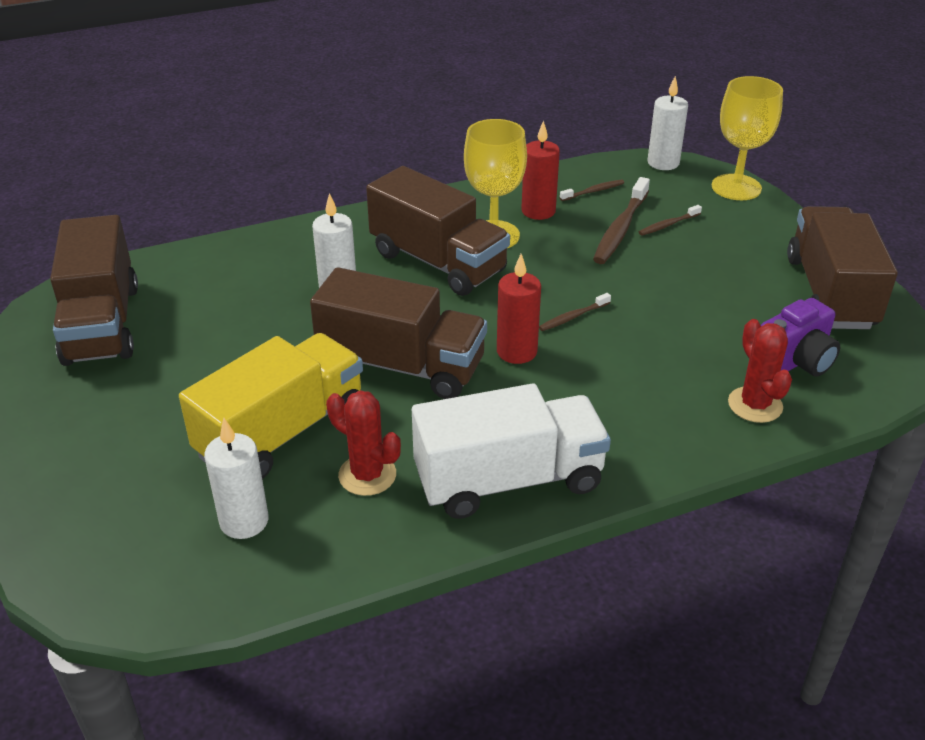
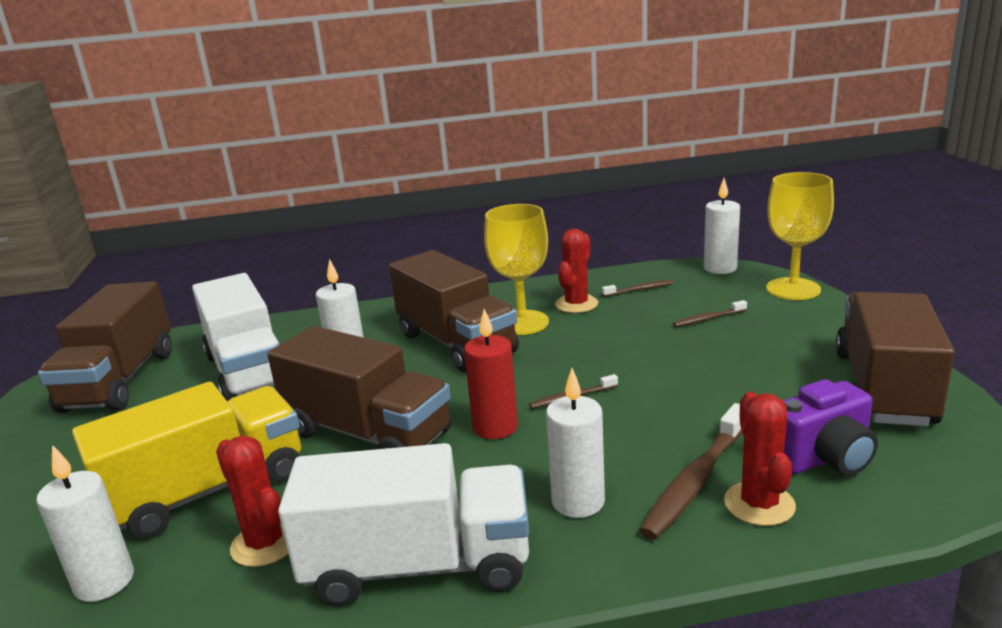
camera: 15 degrees right, 15 degrees down
(238, 305) = (248, 371): none -> white truck
(538, 211) = (576, 304): red candle -> red cactus
(614, 415) = (578, 501): none -> white candle
(620, 229) = (655, 321): brown toothbrush -> brown toothbrush (695, 480)

